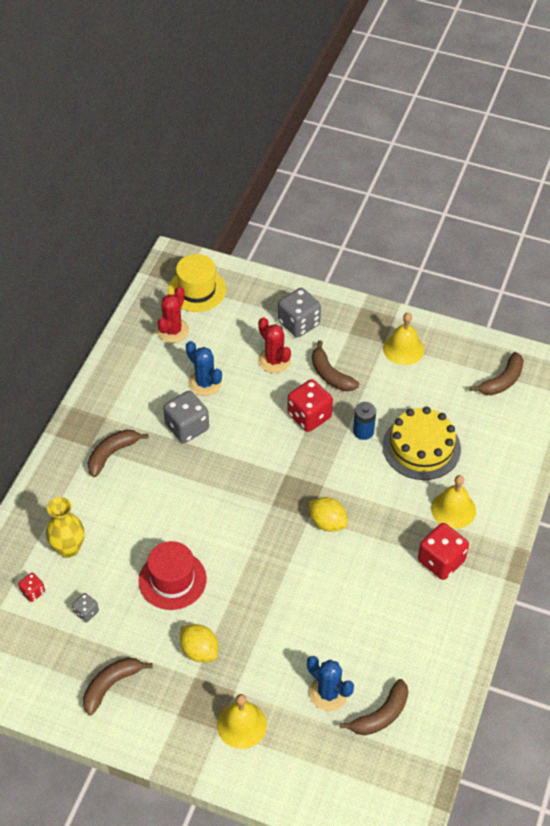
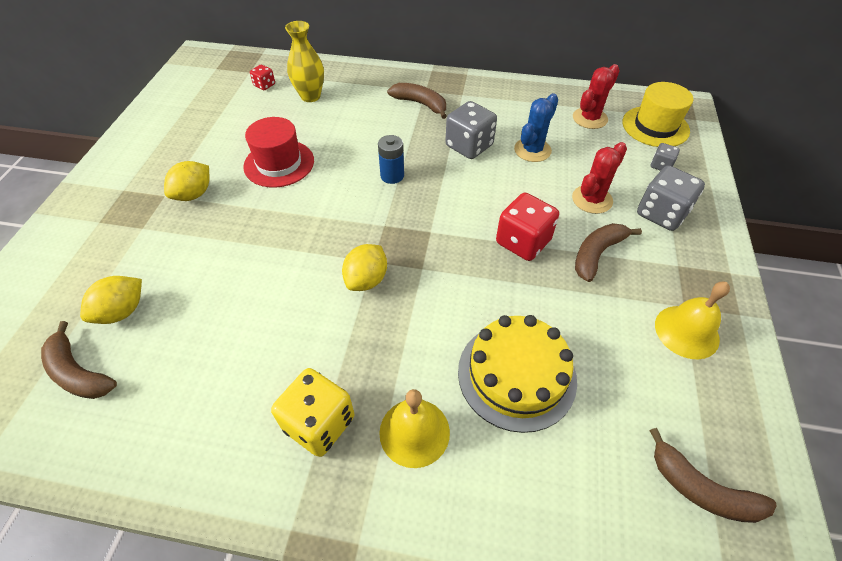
camera: 80 degrees right, 0 degrees up
(86, 612) = (243, 116): grey dice -> grey dice (661, 165)
(111, 685) = (163, 142): brown banana -> none
(173, 331) = (589, 118): red cactus -> red cactus turned 60 degrees counterclockwise
(241, 725) = (99, 239): yellow bell -> none
(328, 693) = (122, 311): blue cactus -> yellow lemon
(363, 431) = (519, 300): blue battery -> blue battery (392, 176)
(441, 561) = (319, 423): red dice -> yellow dice

